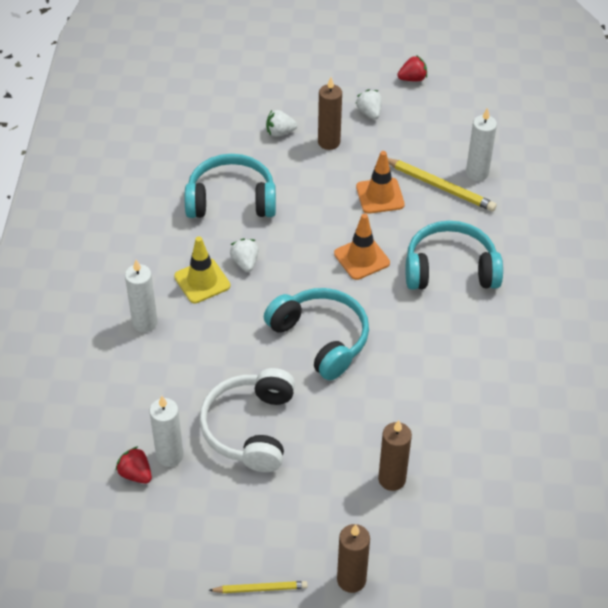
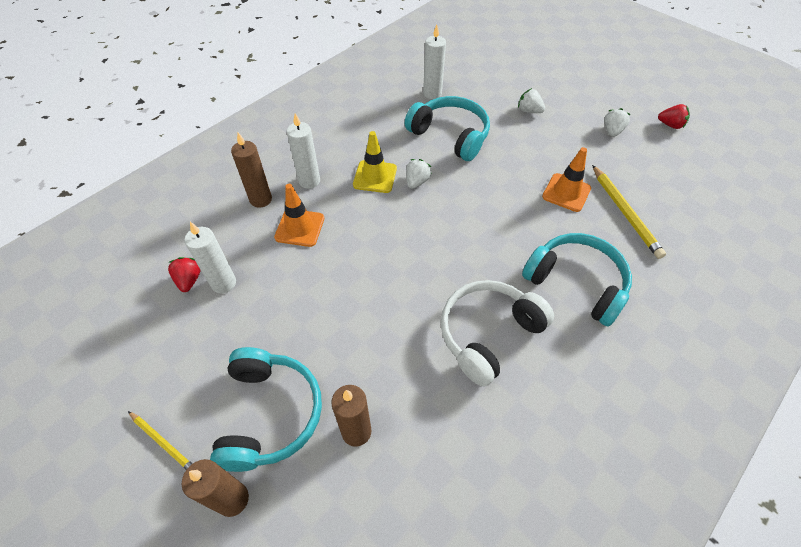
camera: 40 degrees right, 5 degrees up
(250, 428) = (296, 303): white headphones -> white headphones (488, 334)
(321, 339) = (416, 270): turquoise headphones -> turquoise headphones (269, 414)
(329, 142) = (560, 135): brown candle -> brown candle (261, 199)
(361, 258) = (507, 230): orange traffic cone -> orange traffic cone (300, 228)
(477, 173) = (669, 220): white candle -> white candle (432, 94)

